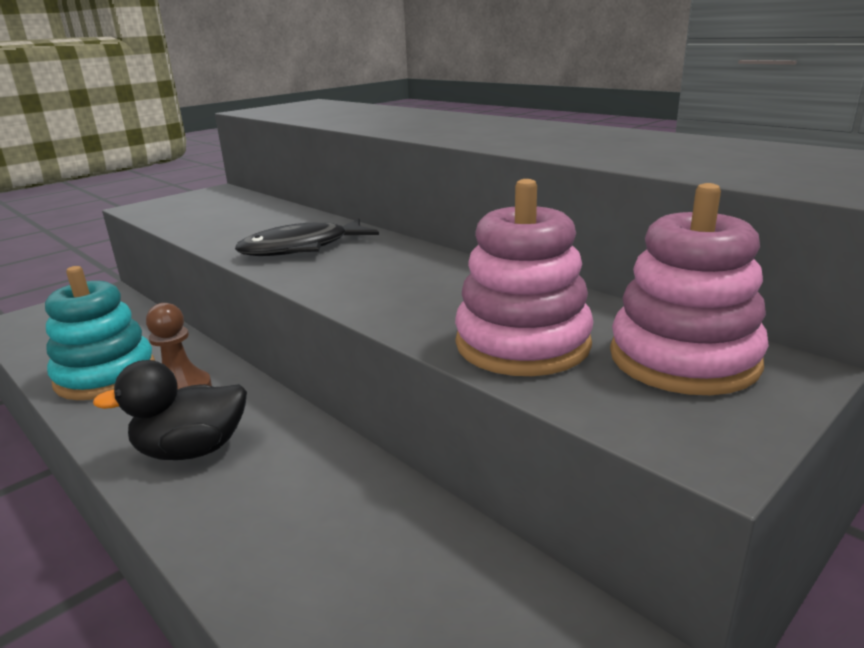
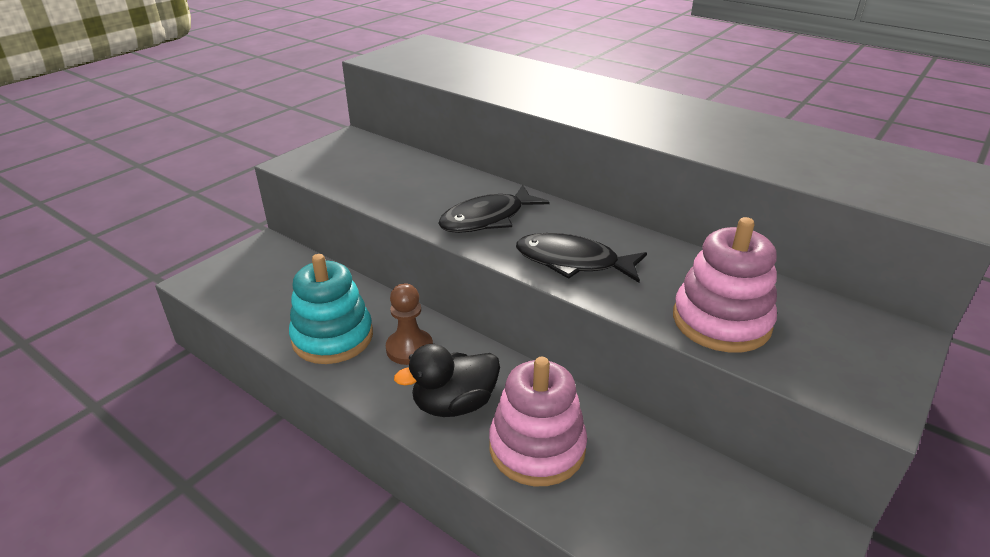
camera: 10 degrees left, 10 degrees up
(370, 284) = (573, 262): none -> black fish
(683, 359) = (834, 330): pink stacking toy -> pink stacking toy (537, 447)

